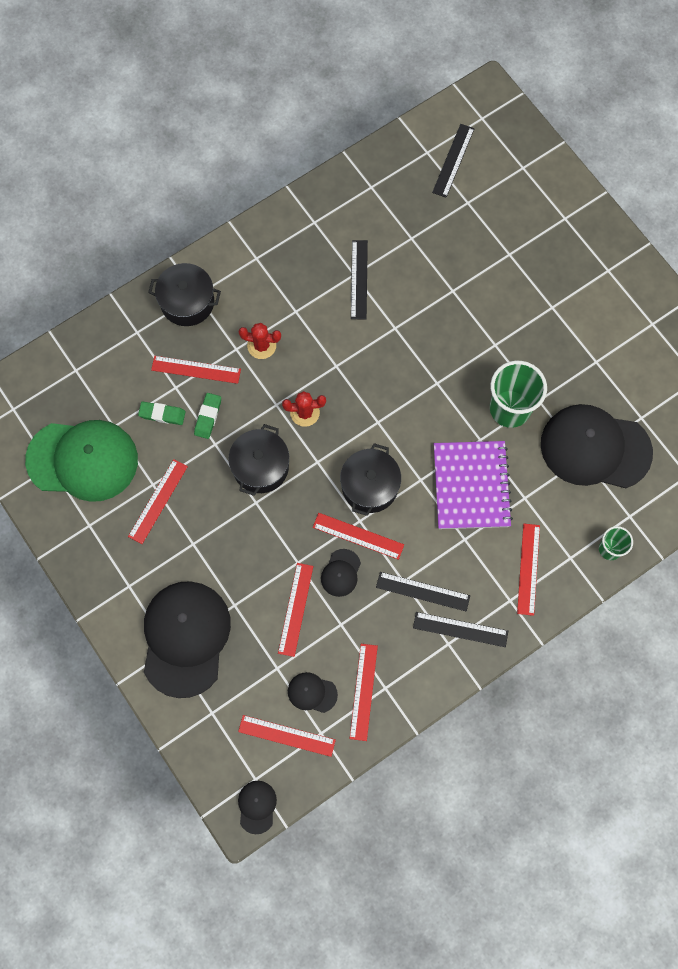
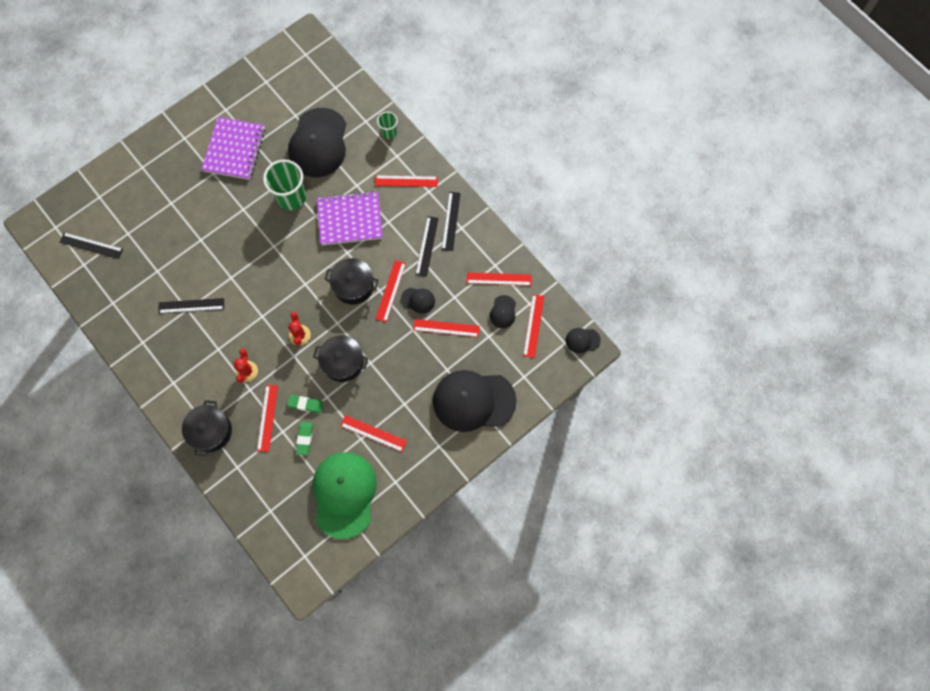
camera: 95 degrees left, 0 degrees up
(588, 335) = (234, 149): none -> purple notebook

